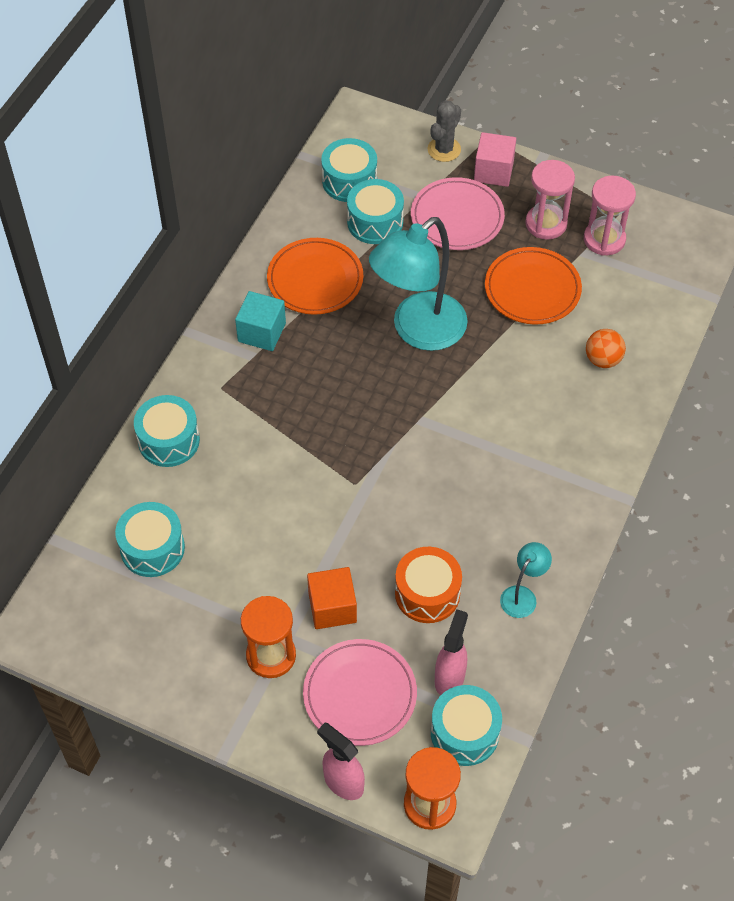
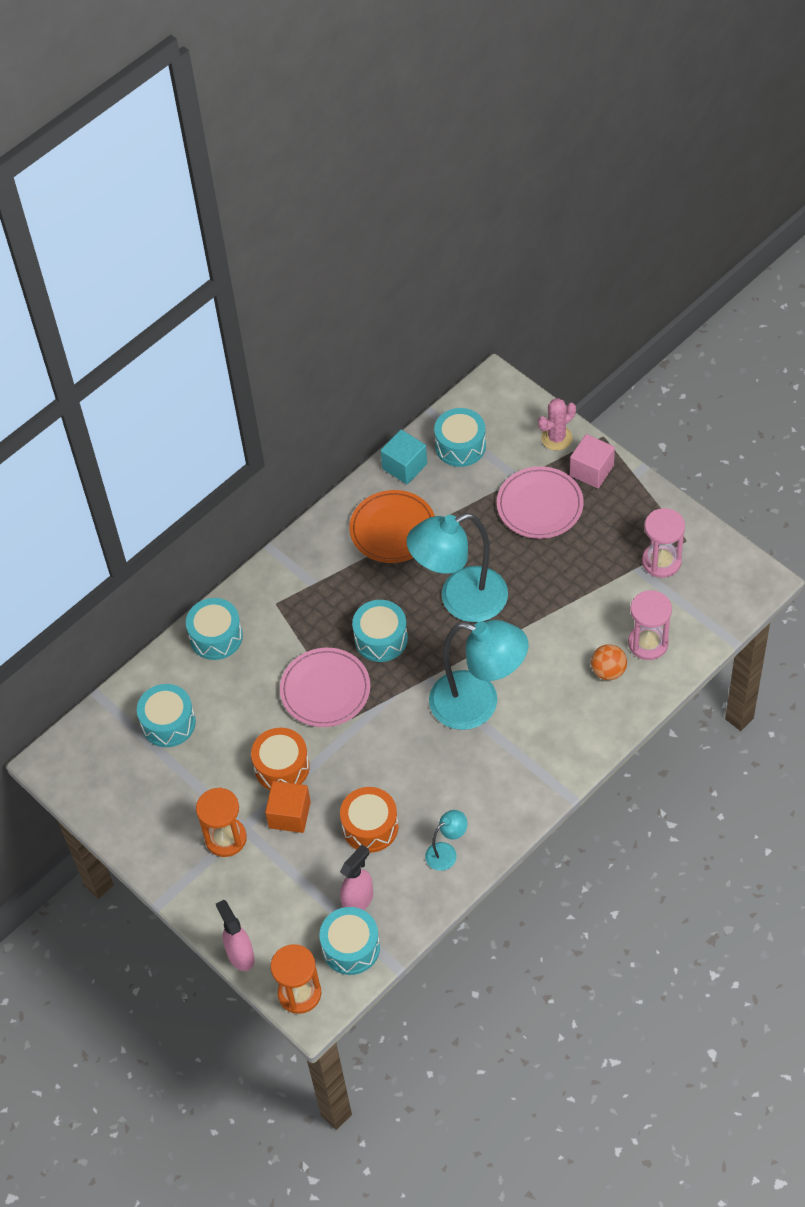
camera: 25 degrees right, 0 degrees up
(262, 332) = (329, 564): turquoise cube -> turquoise cube (404, 466)
(301, 558) = (282, 767): none -> orange drum
(360, 694) = (282, 891): pink plate -> pink plate (325, 690)
(375, 222) = (466, 490): turquoise drum -> turquoise drum (381, 638)
(444, 149) = (556, 438): grey cactus -> pink cactus
(485, 431) = (478, 704): none -> turquoise lamp
(532, 289) = (576, 590): orange plate -> none
(546, 224) = (616, 532): pink hourglass -> pink hourglass (648, 643)

